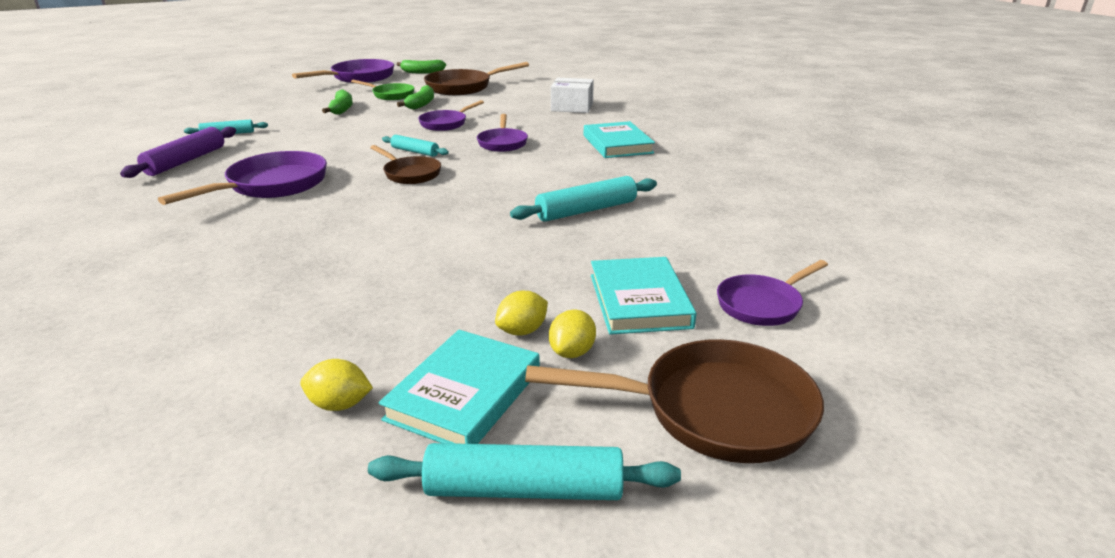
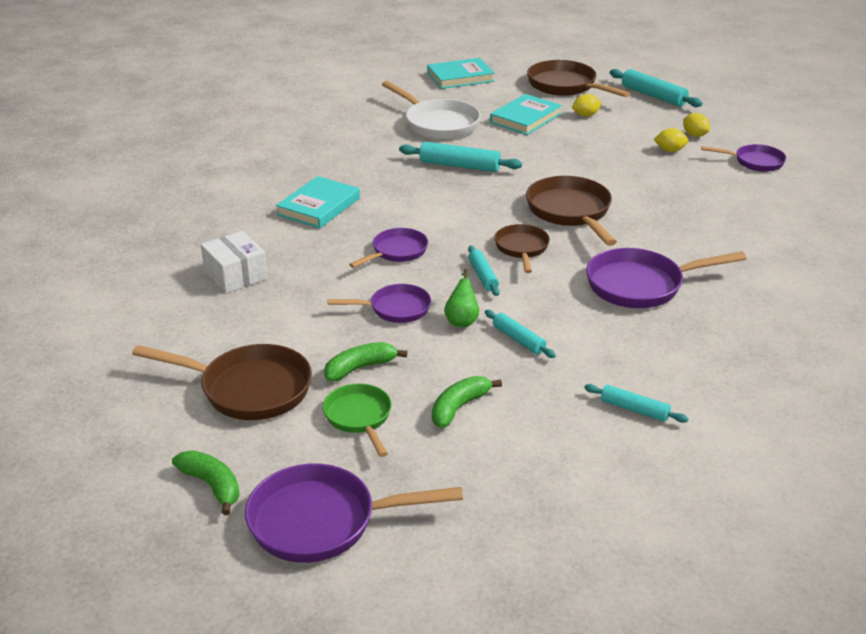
camera: 135 degrees left, 5 degrees up
(185, 161) = (702, 366): purple rolling pin -> none
(341, 135) = (518, 339): none -> turquoise rolling pin
(393, 132) = (462, 320): none -> green pear
(404, 213) = (570, 212): none -> brown pan
(464, 394) = (644, 120): turquoise book -> turquoise book (460, 77)
(522, 331) = (594, 129): yellow lemon -> yellow lemon (669, 150)
(710, 243) = (438, 124): none -> white pan
(762, 304) = (479, 98): purple pan -> purple pan (755, 162)

